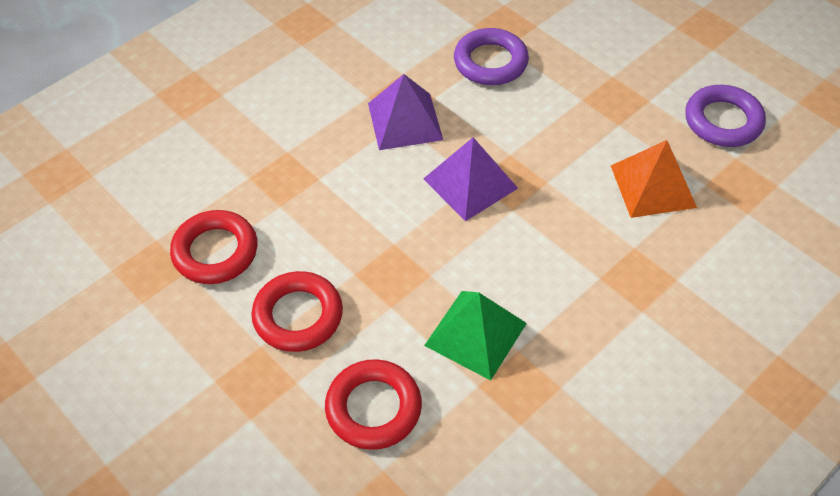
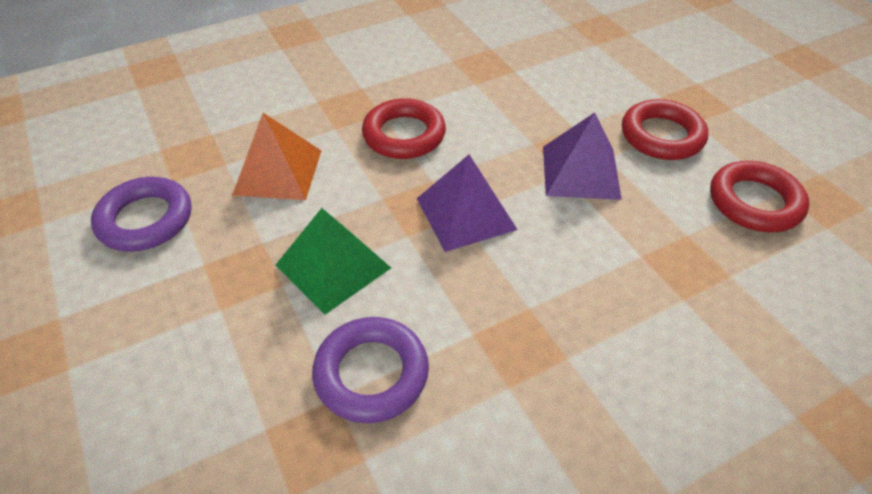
camera: 165 degrees left, 5 degrees down
(373, 408) = (599, 72): red ring -> red ring (404, 135)
(405, 121) = (522, 306): purple pyramid -> purple pyramid (580, 172)
(476, 334) = (505, 97): green pyramid -> green pyramid (333, 266)

